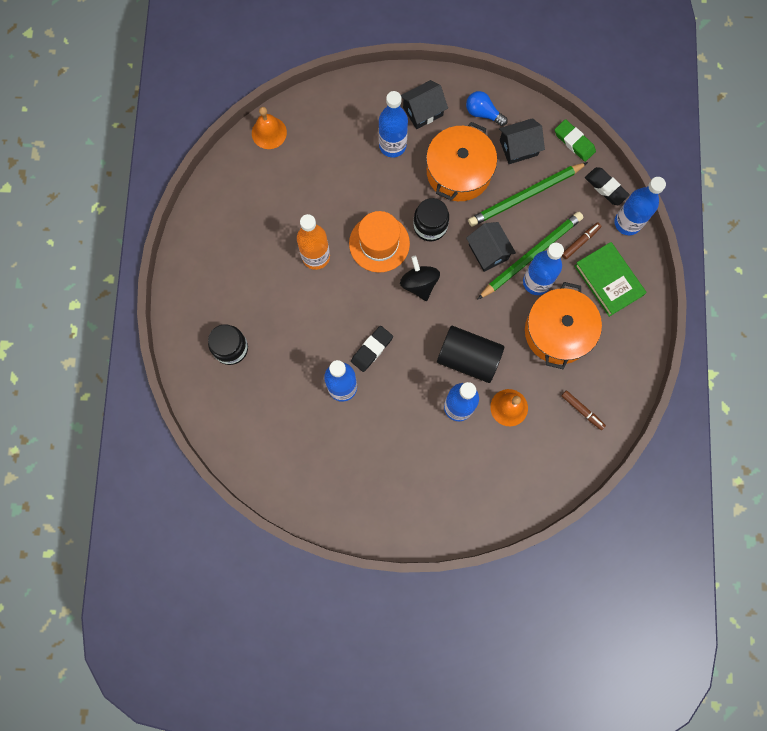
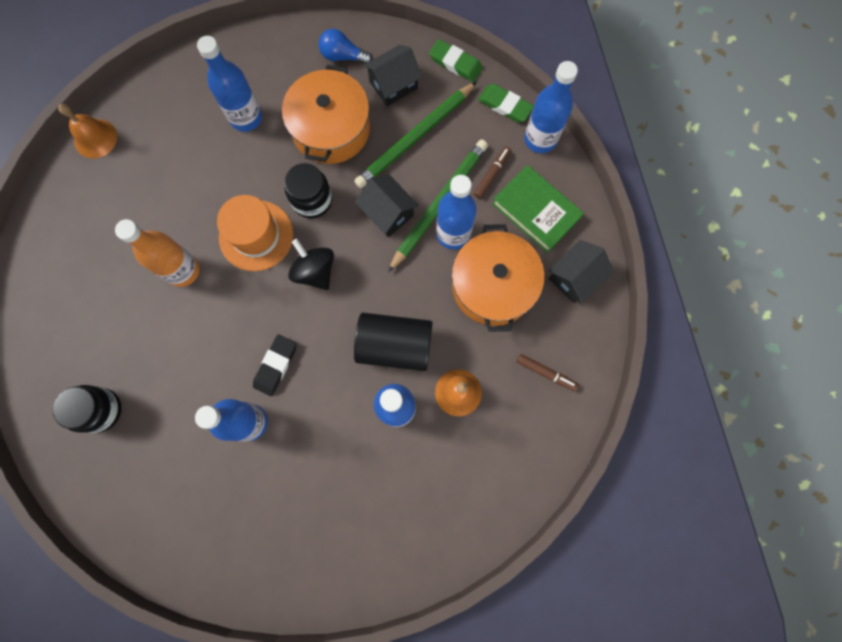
camera: 15 degrees left, 0 degrees up
(423, 111) = (273, 71): black house -> black house (574, 277)
(606, 187) = (505, 105): black eraser -> green eraser

